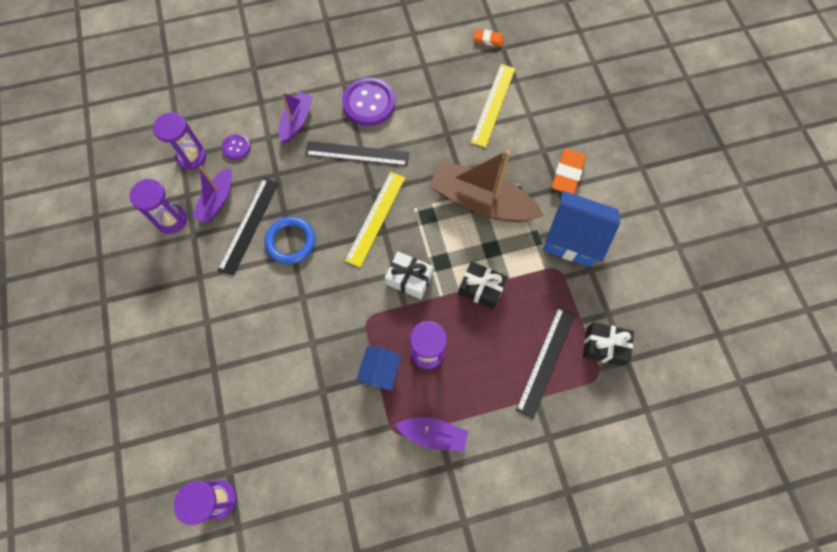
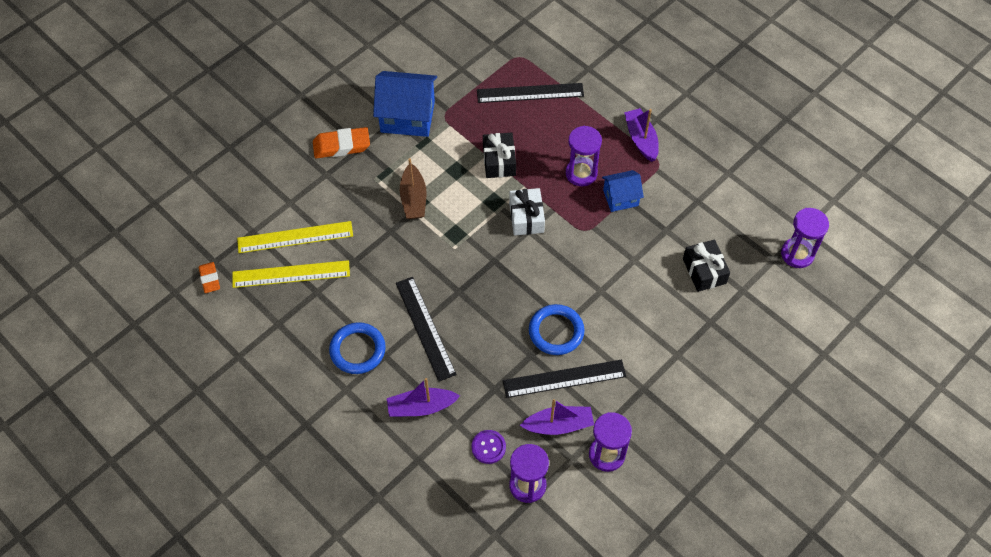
camera: 120 degrees left, 10 degrees down
(369, 103) = (357, 350): purple button -> blue ring
(376, 218) = (485, 274): yellow ruler -> yellow ruler (291, 274)
(481, 202) = (414, 199): brown boat -> brown boat, size x0.55
(573, 239) = (407, 116): blue house -> blue house turned 75 degrees counterclockwise
(604, 346) = (492, 61): black gift -> black gift (704, 271)

